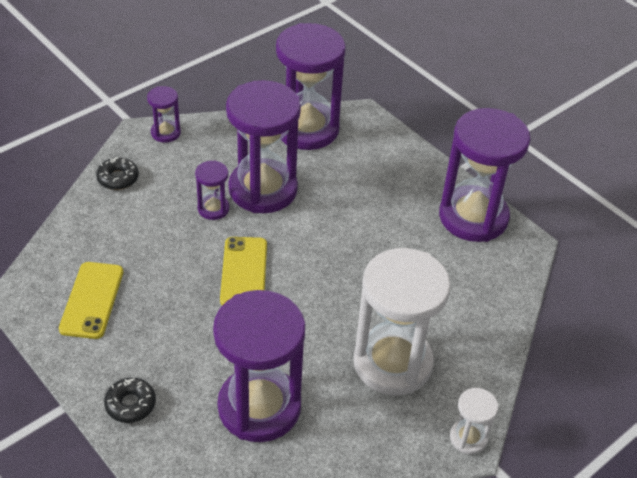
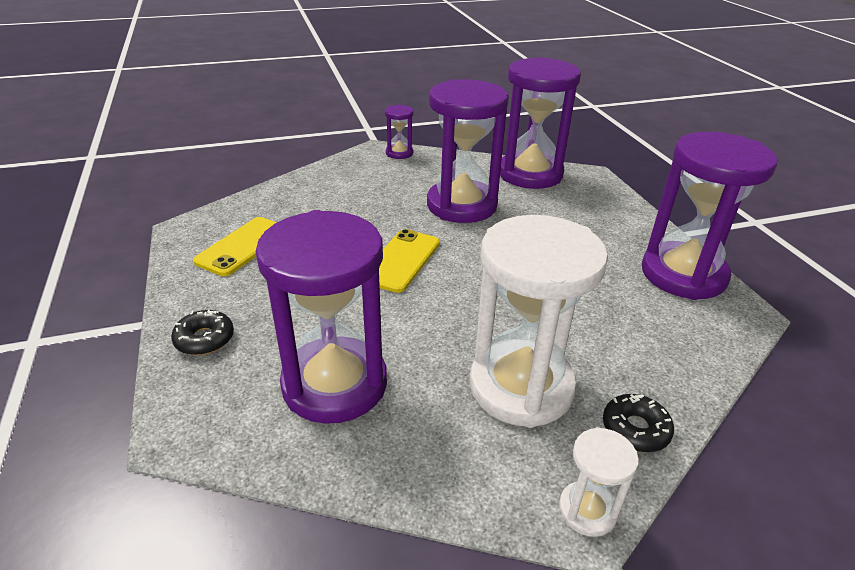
camera: 25 degrees right, 10 degrees down
(118, 178) = (336, 172): black donut -> black donut (635, 429)
(213, 209) = (405, 208): purple hourglass -> none

